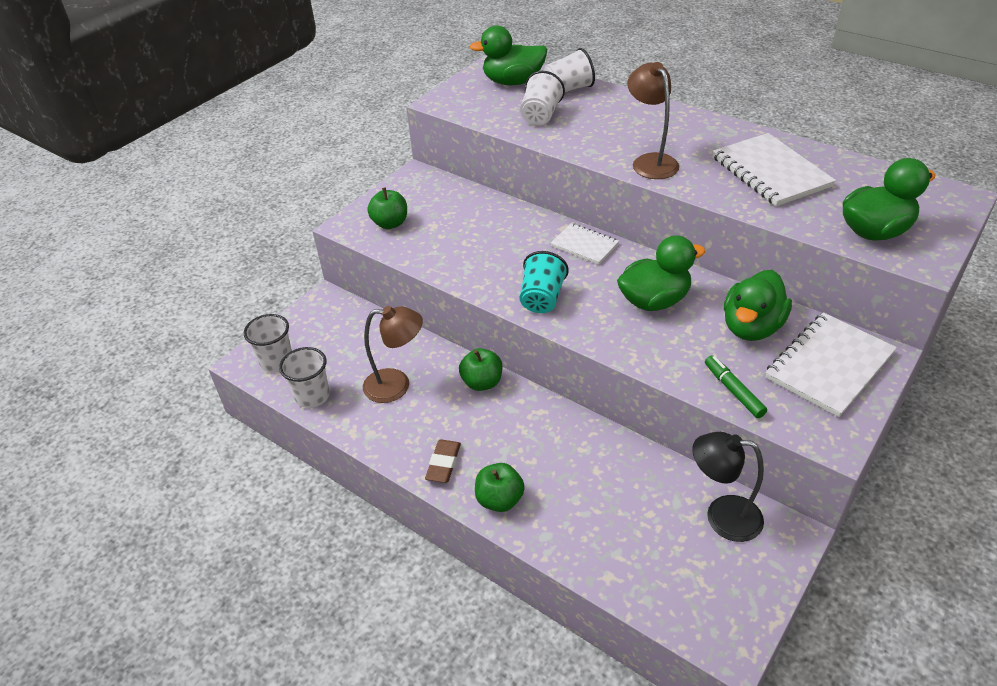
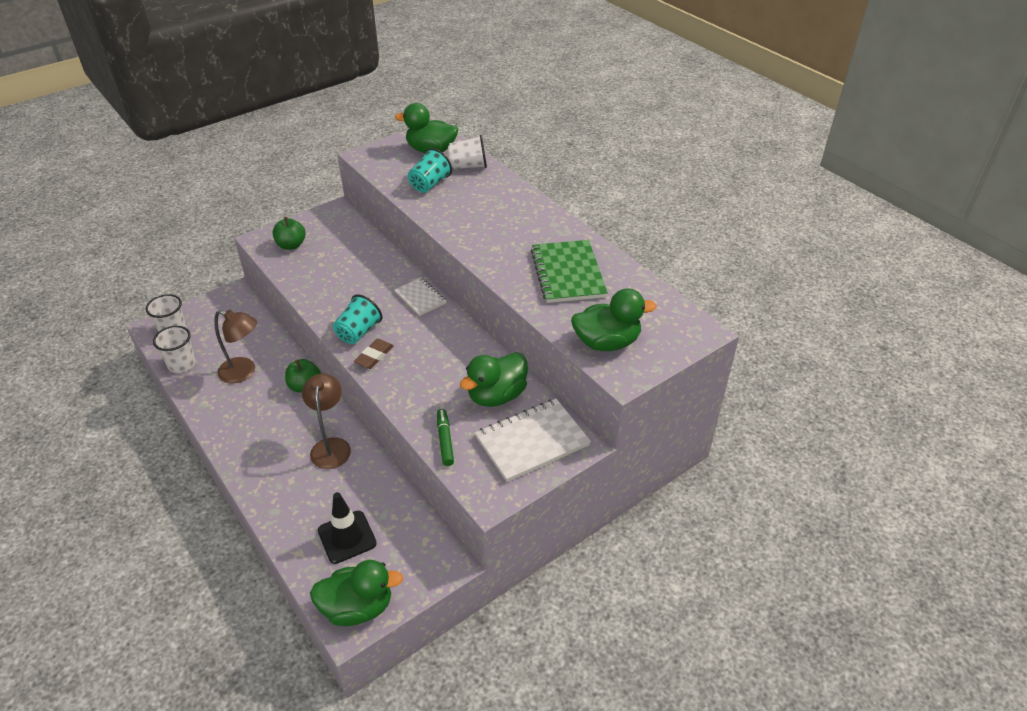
camera: 15 degrees right, 0 degrees up
(443, 463) = (239, 439): brown eraser -> brown eraser (374, 356)
(499, 500) = (260, 476): green apple -> none
(540, 116) = (429, 184): white cup -> turquoise cup
(650, 161) = (482, 242): brown lamp -> brown lamp (331, 446)
(653, 540) = (347, 537): none -> black traffic cone
(654, 301) = (439, 355): green duck -> green duck (358, 607)
(722, 516) = (408, 535): black lamp -> none
(771, 172) = (568, 273): white notebook -> green notebook

